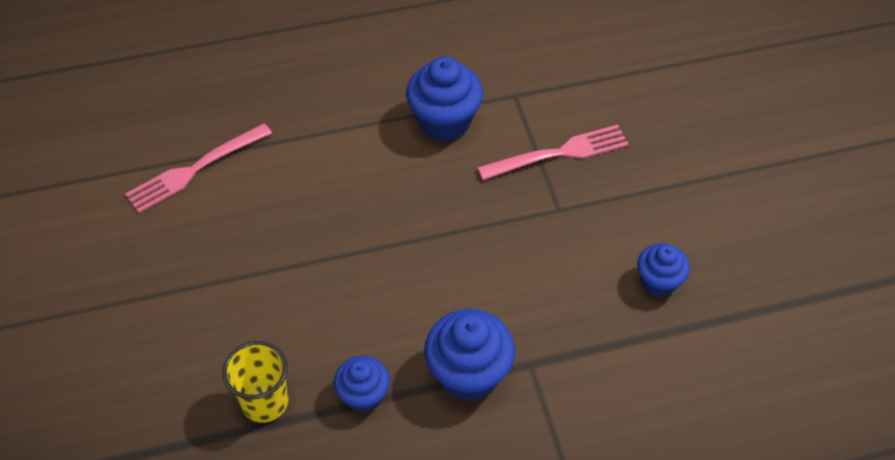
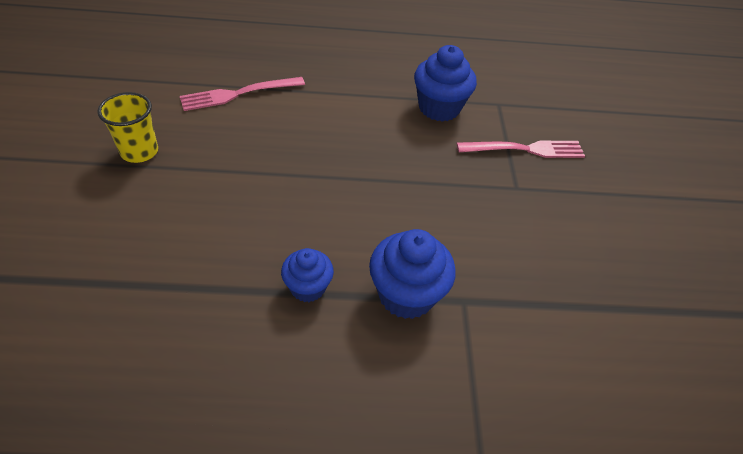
camera: 10 degrees right, 5 degrees down
(265, 402) = (221, 270): yellow cup -> yellow cup (139, 152)
(658, 282) = (594, 264): blue cupcake -> none

